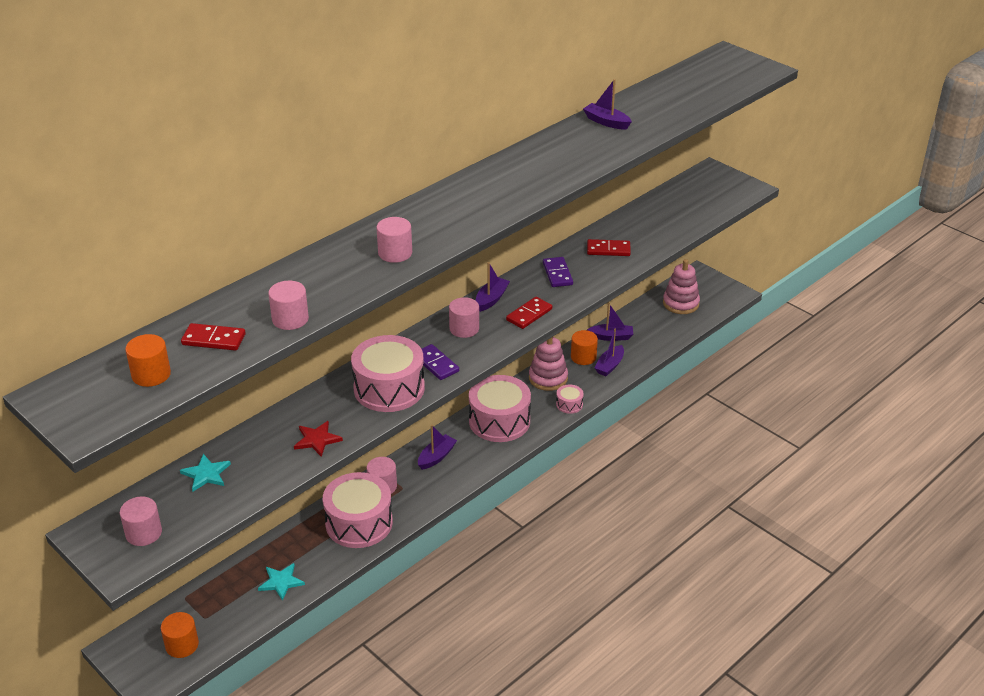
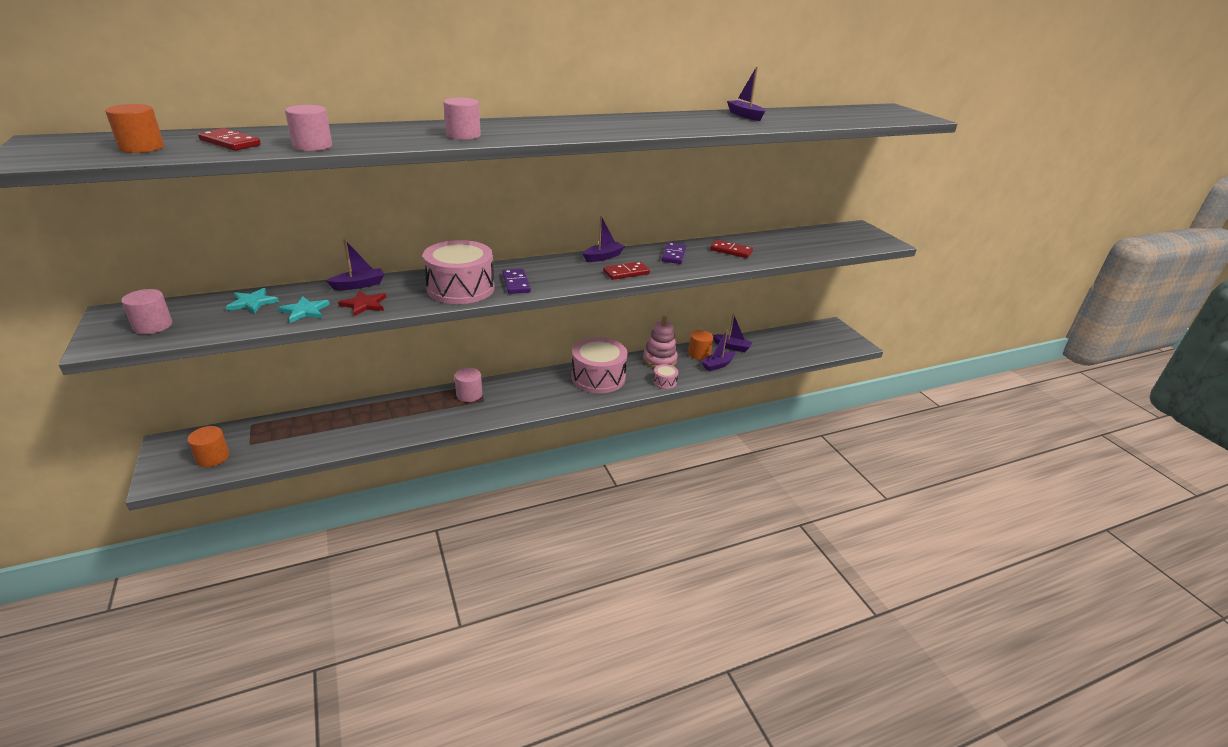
camera: 20 degrees right, 5 degrees down
(281, 582) = (330, 437): turquoise star -> turquoise star (305, 311)
(359, 523) = (428, 414): pink drum -> none
(436, 457) = (528, 387): purple boat -> purple boat (359, 285)
(464, 329) = (562, 268): pink cylinder -> none
(680, 303) = (805, 340): pink stacking toy -> none

